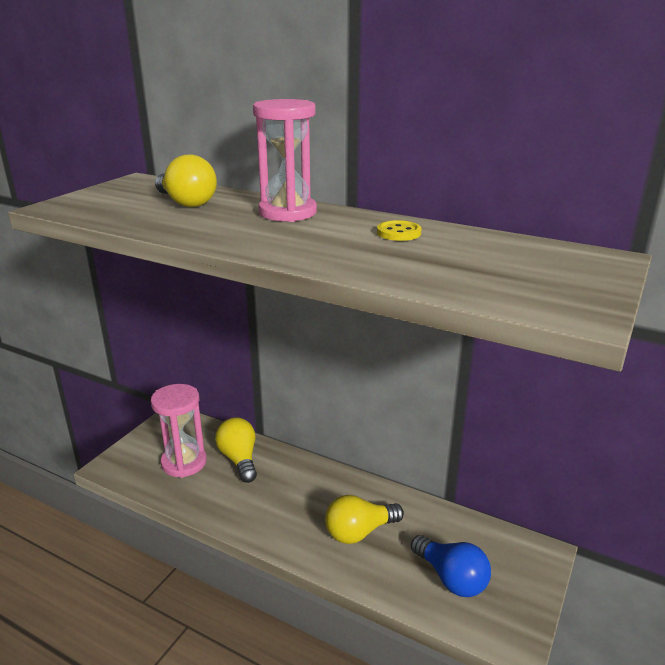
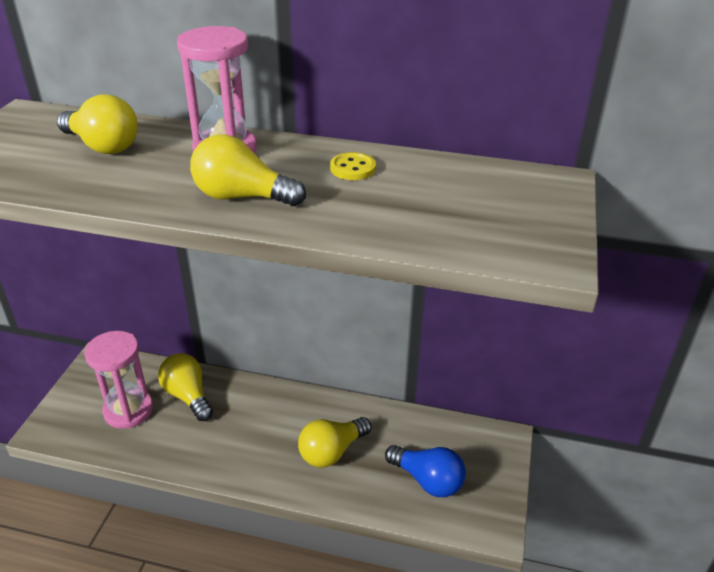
camera: 15 degrees left, 10 degrees up
(287, 242) = (242, 197): none -> yellow light bulb

